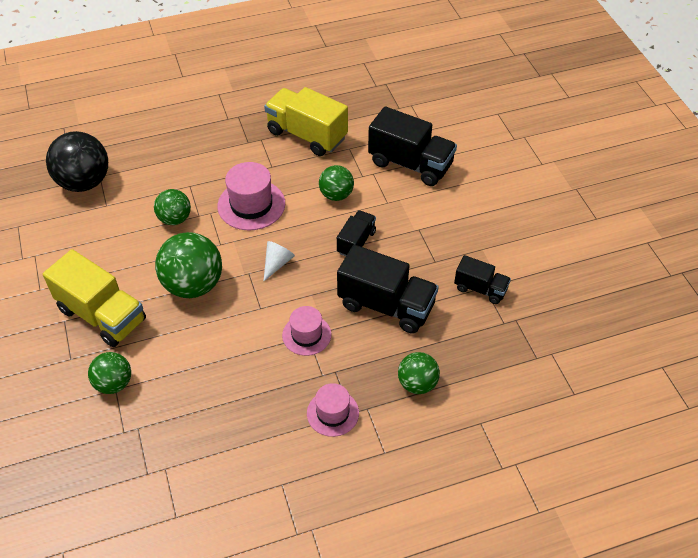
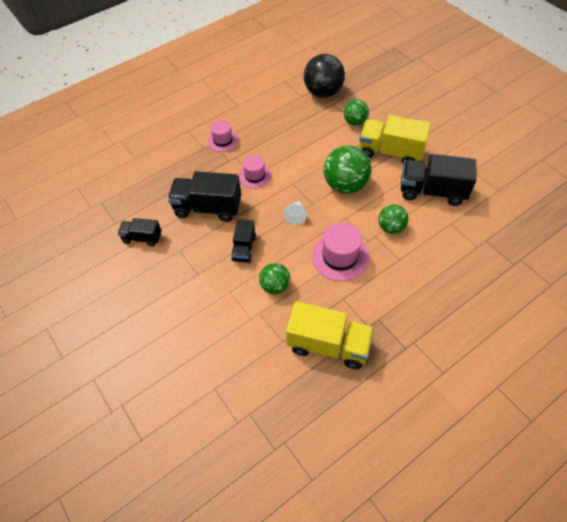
camera: 165 degrees right, 5 degrees up
(84, 182) = (484, 237): black ball -> black ball (323, 92)
(410, 164) = (220, 339): black truck -> black truck (432, 191)
(417, 383) = (176, 167): green ball -> none

